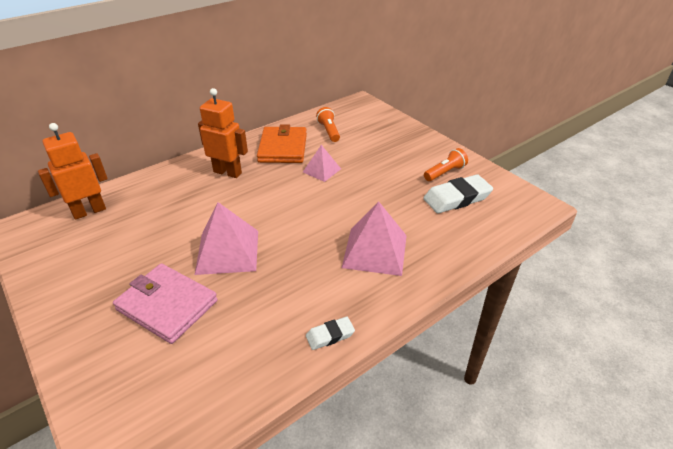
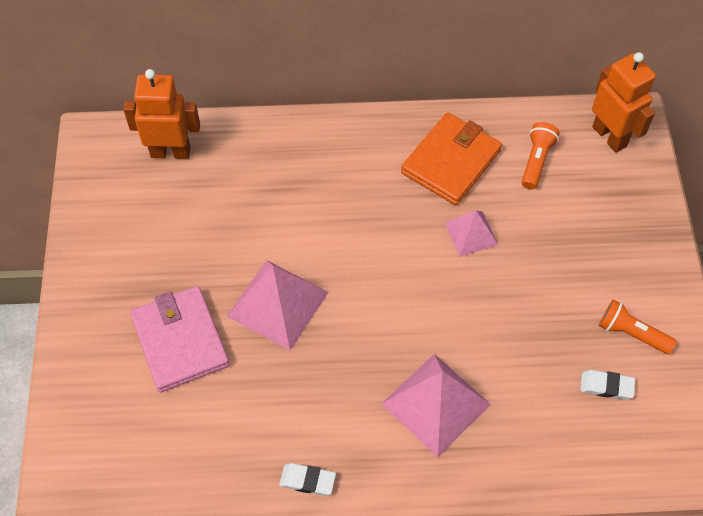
camera: 35 degrees right, 20 degrees up
(228, 172) = (354, 170): orange robot -> orange robot (610, 136)
(445, 172) = (631, 333): orange flashlight -> orange flashlight turned 150 degrees counterclockwise
(457, 198) = (606, 386): white eraser -> white eraser, size x0.54

